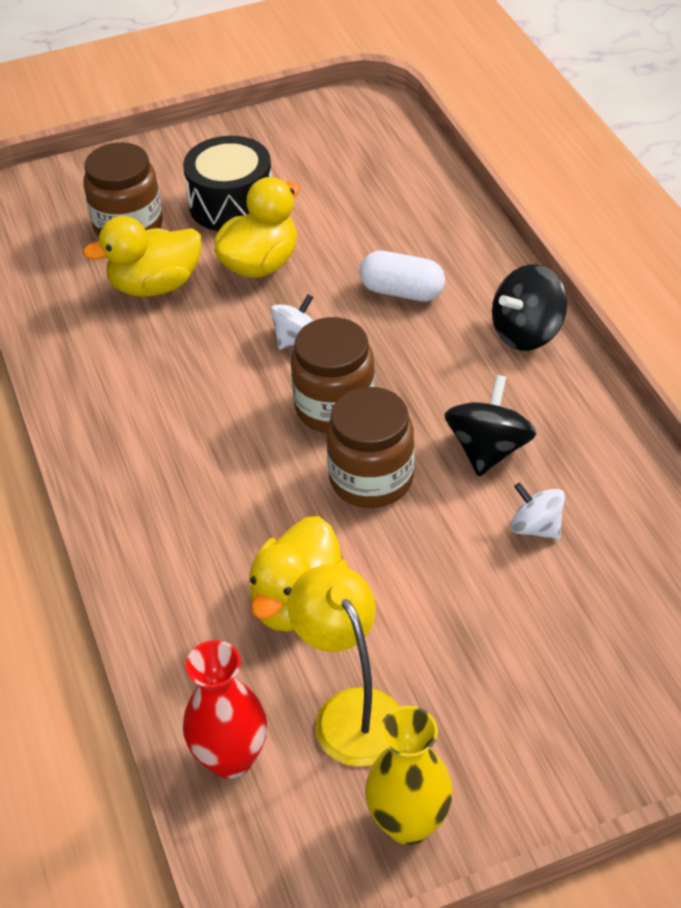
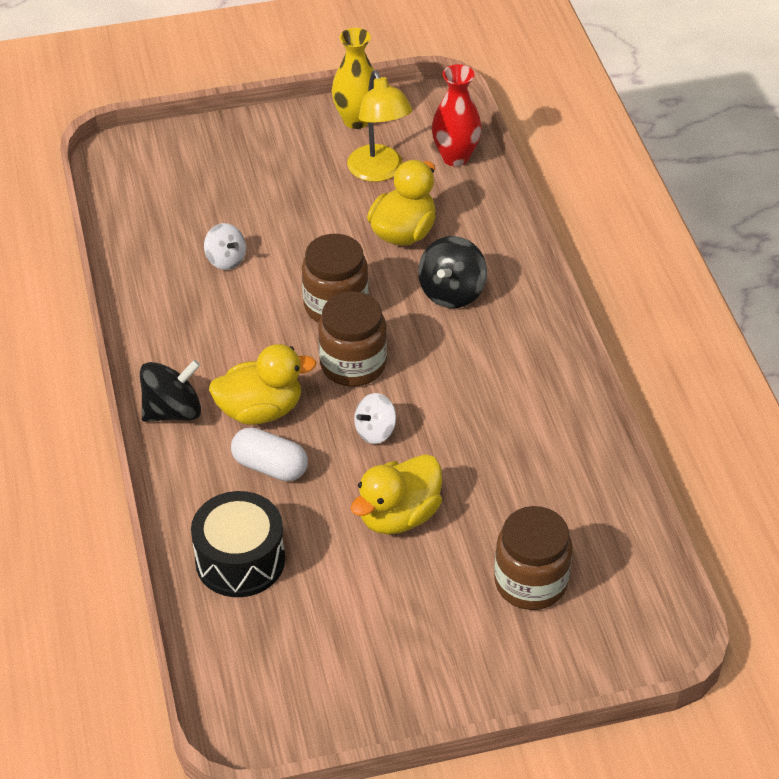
camera: 175 degrees left, 0 degrees up
(155, 285) = (502, 504): yellow duck -> yellow duck (260, 410)
(231, 204) = (420, 596): black drum -> black drum (240, 560)
(488, 450) = (240, 317): black spinning top -> black spinning top (452, 292)

